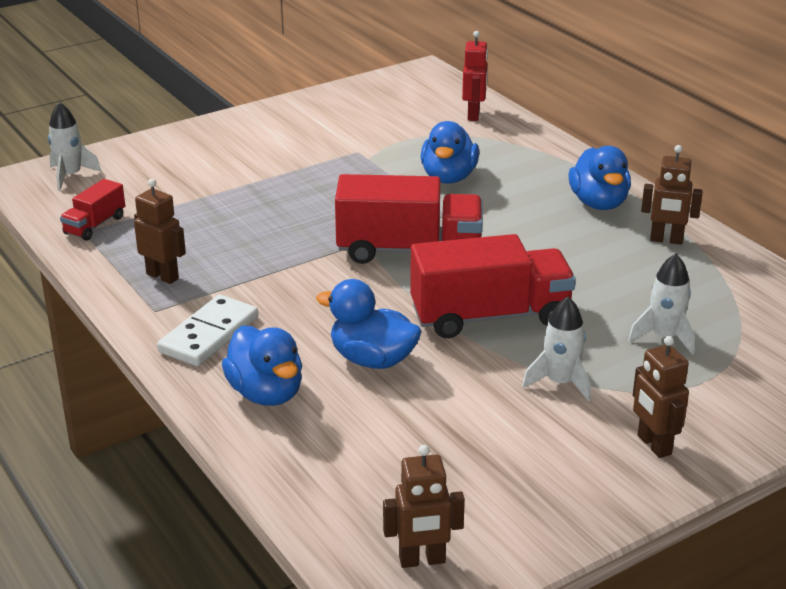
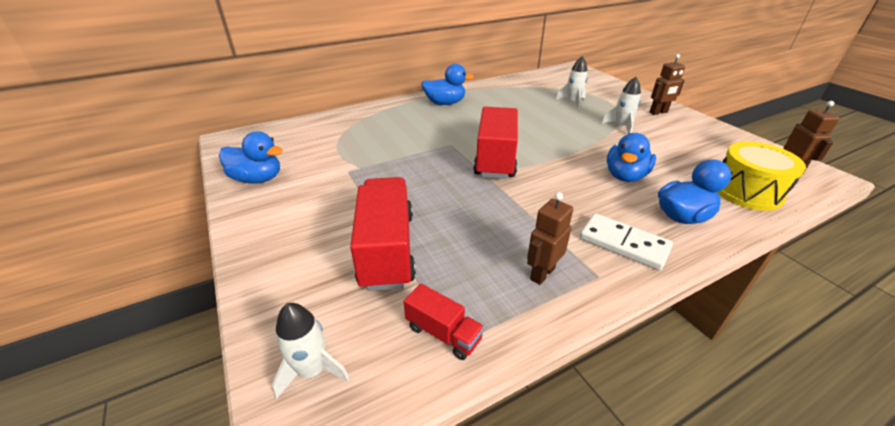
camera: 85 degrees left, 5 degrees up
(338, 477) = (746, 191): none -> yellow drum
(448, 177) = (401, 140): blue duck -> blue duck (257, 179)
(474, 115) = (315, 127): red robot -> none
(490, 316) = (566, 139): red truck -> red truck (387, 249)
(666, 240) = (485, 93): brown robot -> none

